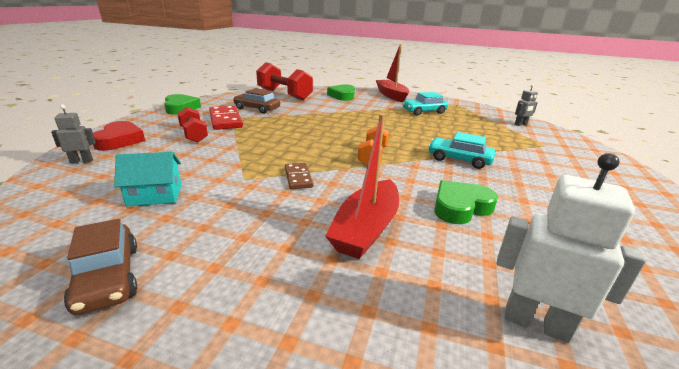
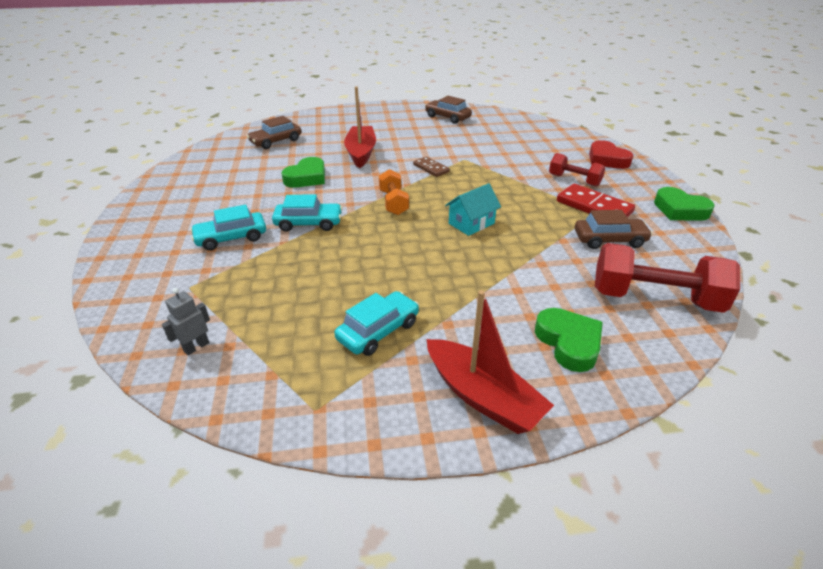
camera: 155 degrees right, 10 degrees up
(81, 161) = (580, 142): grey robot -> none
(155, 195) = (493, 139): turquoise house -> turquoise house (471, 223)
(530, 165) = (231, 238): none -> turquoise car
(535, 323) = (276, 141): white robot -> brown car

